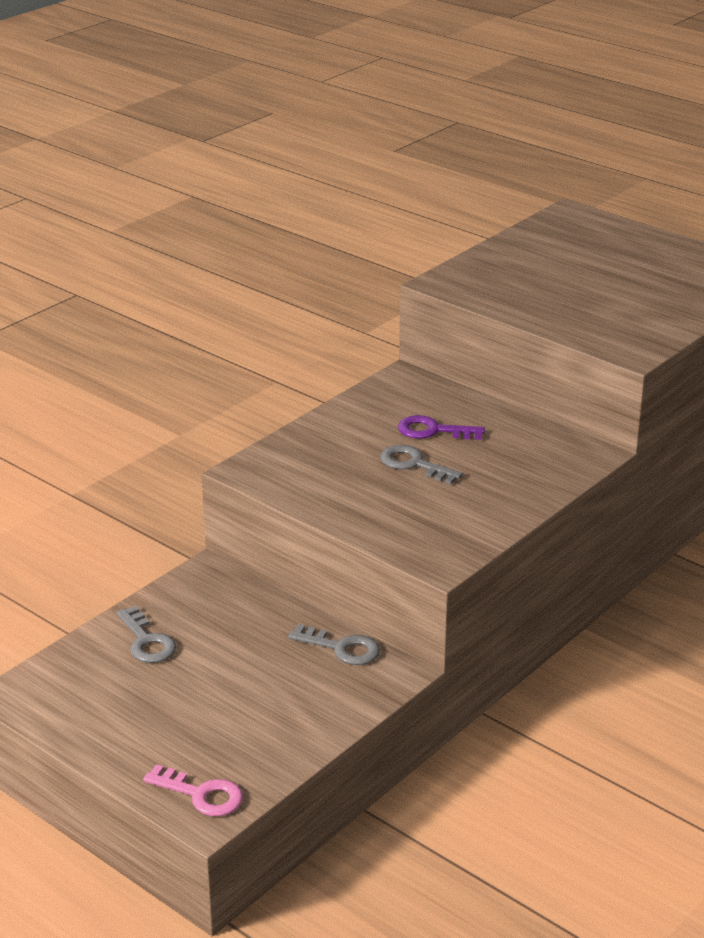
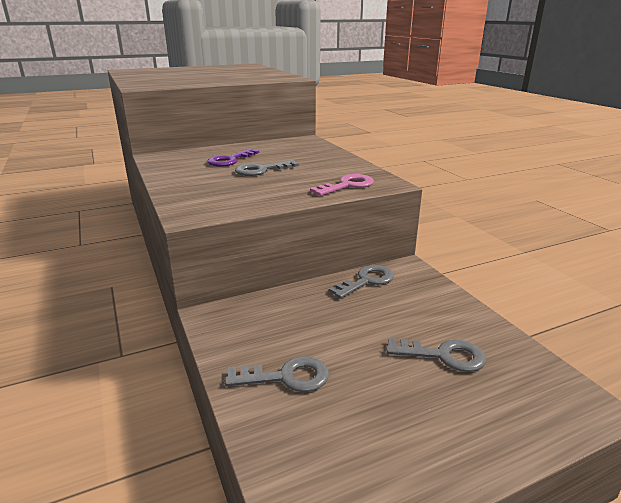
camera: 65 degrees left, 5 degrees down
(202, 795) = (551, 400): pink key -> pink key (347, 185)
(231, 724) = (444, 355): none -> grey key

